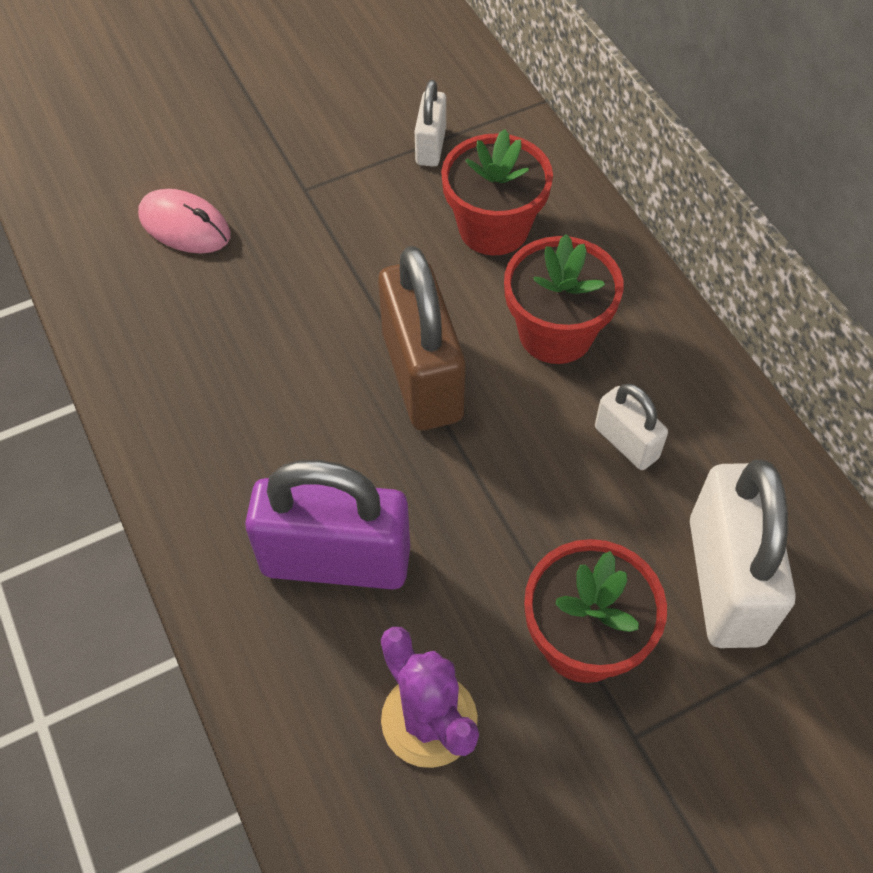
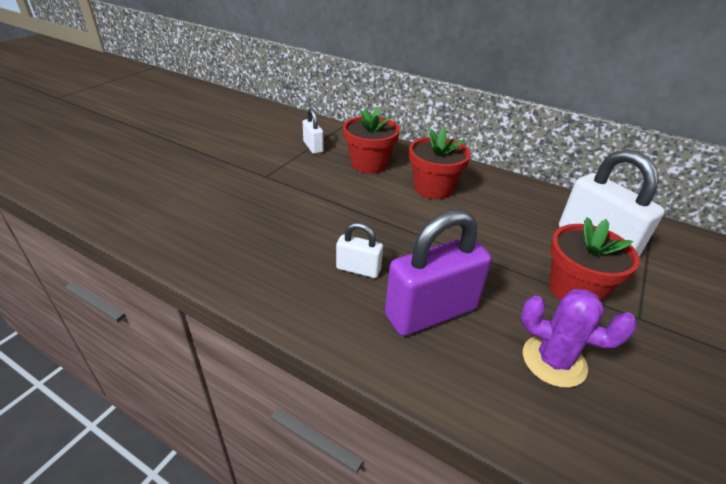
camera: 35 degrees left, 20 degrees down
(185, 226) = (211, 207): pink mouse -> none
(422, 376) = (392, 222): brown padlock -> none
(626, 443) = (503, 213): white padlock -> white padlock (358, 269)

